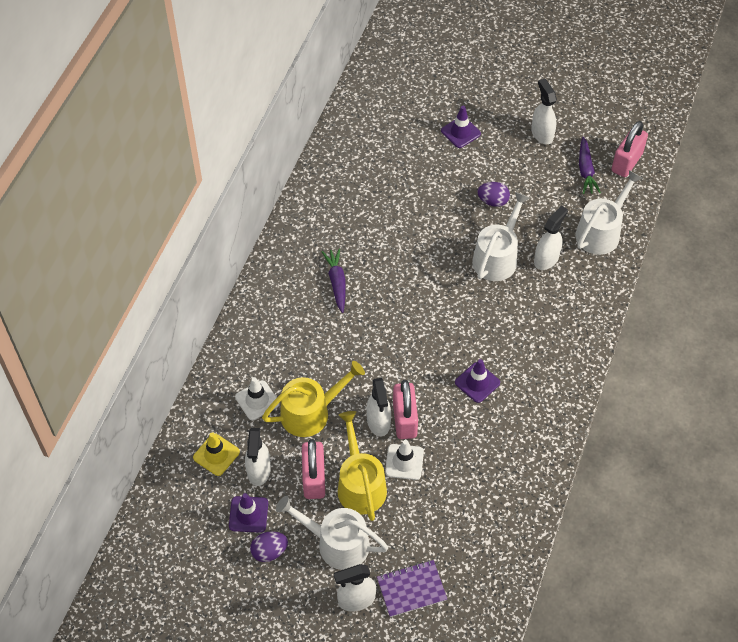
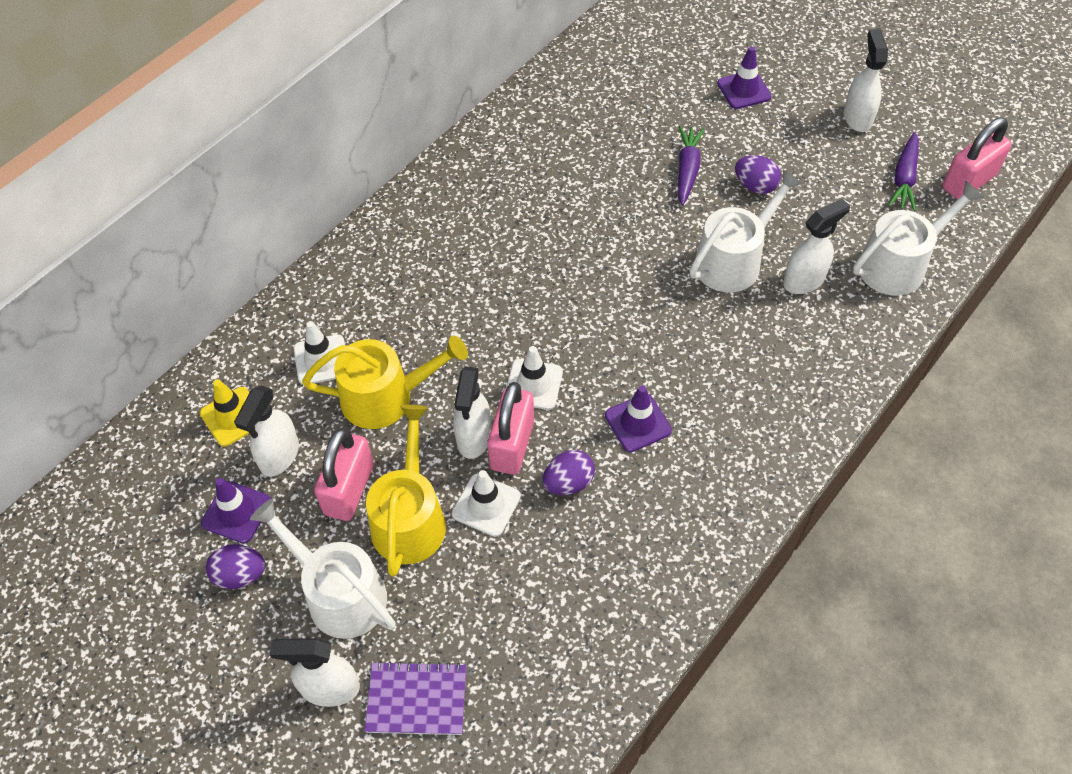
camera: 20 degrees right, 0 degrees up
(337, 283) = (497, 236): purple carrot -> purple carrot (687, 170)
(402, 377) = (533, 384): none -> white traffic cone
(449, 433) = (568, 483): none -> purple egg

